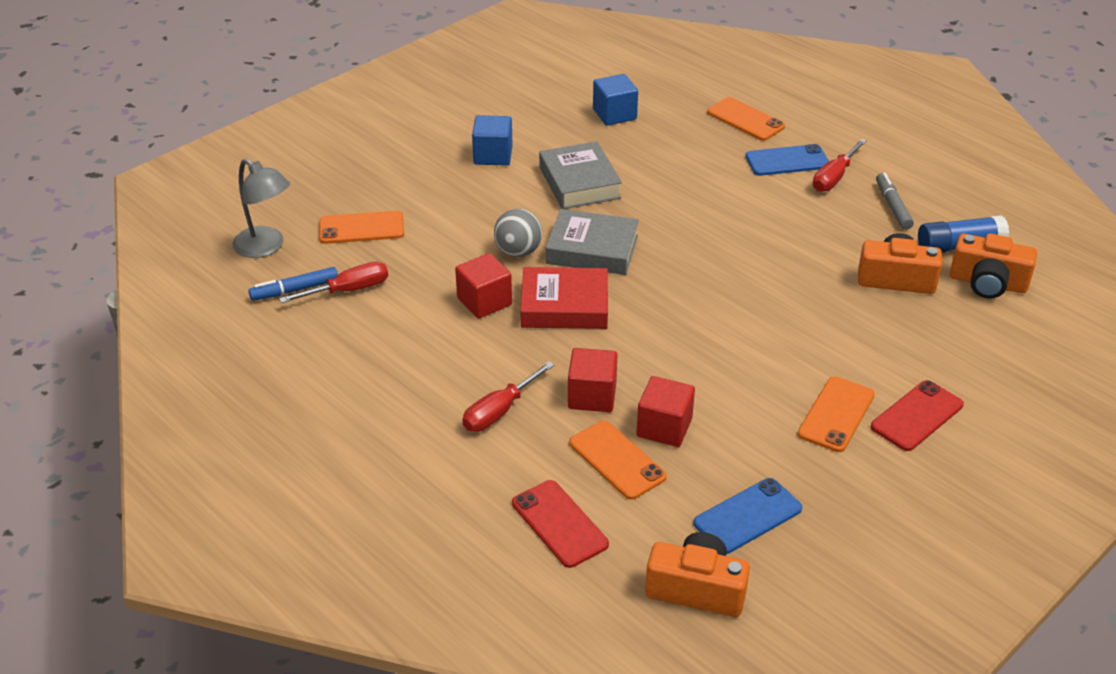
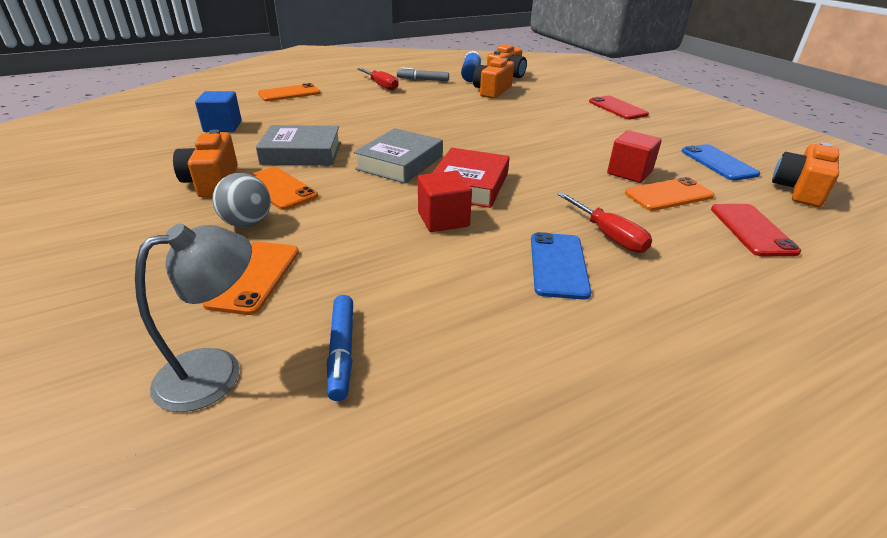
camera: 75 degrees left, 5 degrees down
(348, 290) = (372, 303): red screwdriver -> none
(493, 155) = (212, 181): blue cube -> orange camera
(518, 252) = (378, 192): grey ball -> grey ball (247, 223)
(559, 524) = (752, 230): red phone -> red phone turned 75 degrees counterclockwise
(592, 396) = (591, 192): red cube -> none
(787, 161) = (350, 92): blue phone -> blue phone (558, 265)
(836, 414) = (616, 124): orange phone -> orange phone (279, 188)

